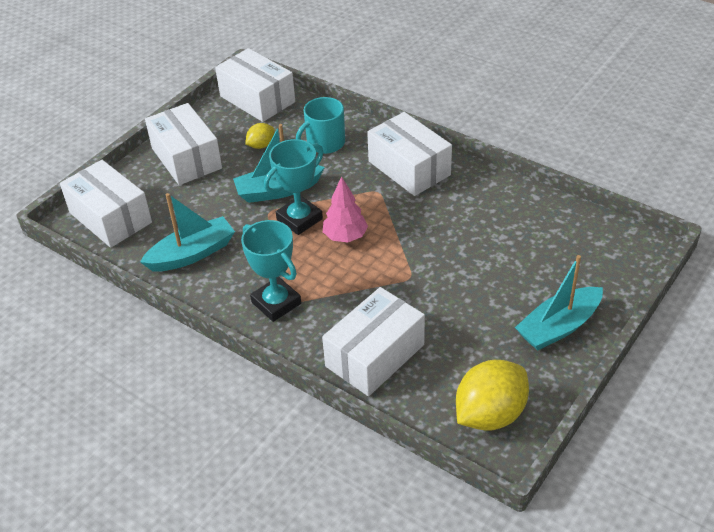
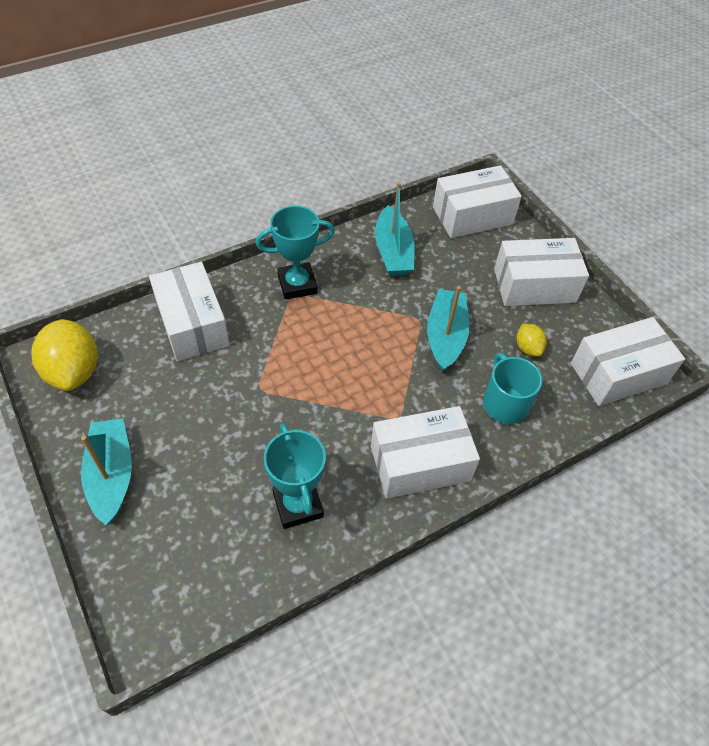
camera: 110 degrees right, 10 degrees up
(299, 219) = (393, 337): turquoise trophy -> turquoise trophy (298, 505)
(345, 237) = (346, 362): pink tree -> none

